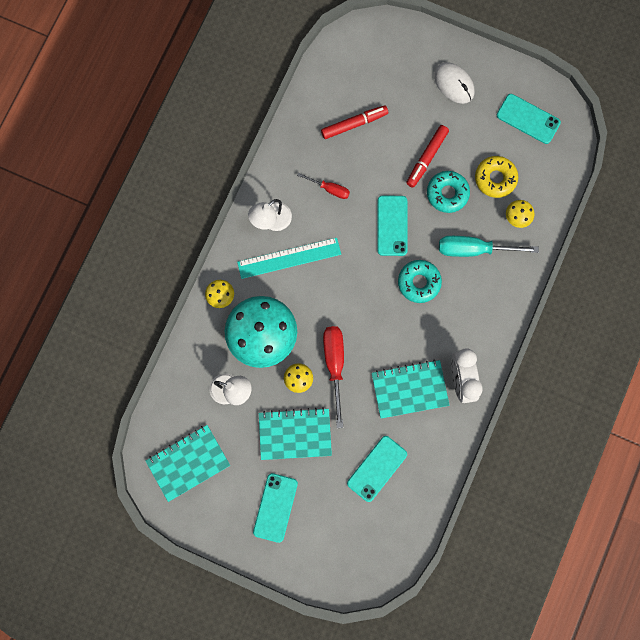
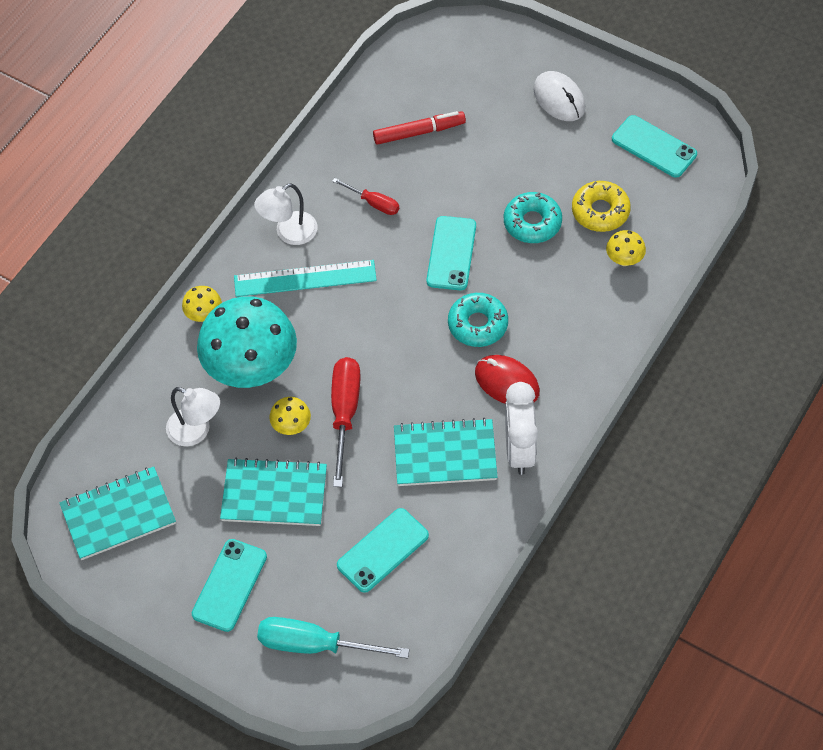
camera: 10 degrees right, 20 degrees down
(427, 158) = (510, 179): red marker -> none
(445, 327) = (507, 382): none -> red mouse
(474, 249) = (559, 292): turquoise screwdriver -> turquoise screwdriver (315, 645)

